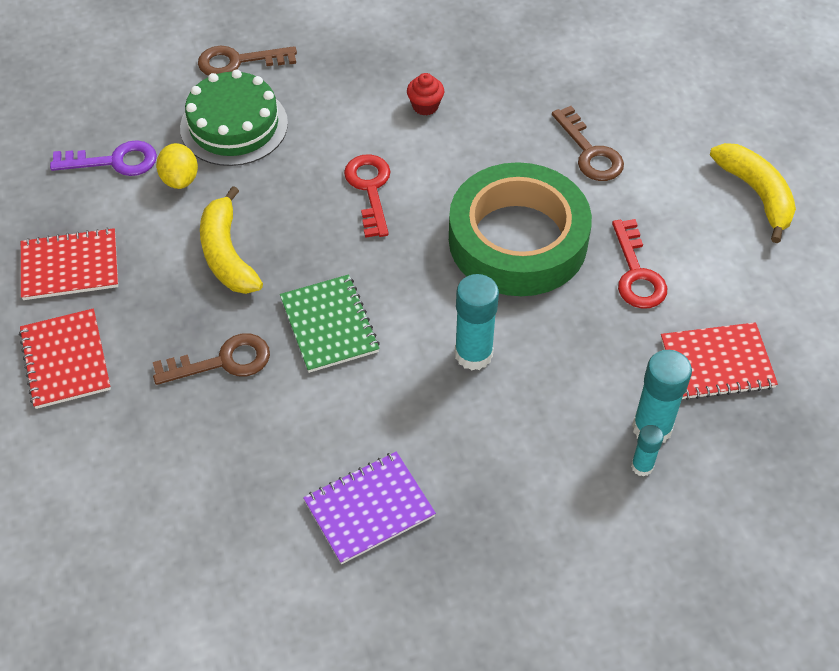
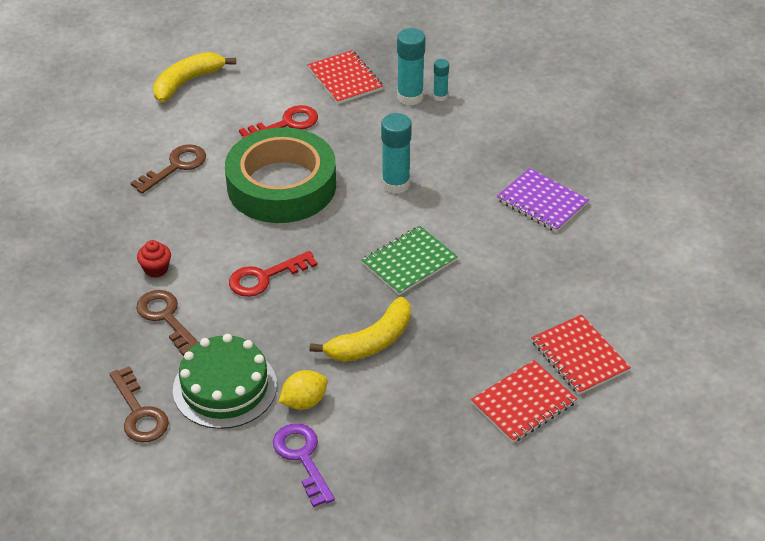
camera: 110 degrees left, 10 degrees down
(70, 266) = (433, 440): red notebook -> red notebook (579, 356)
(222, 361) = (473, 310): brown key -> brown key (166, 318)

